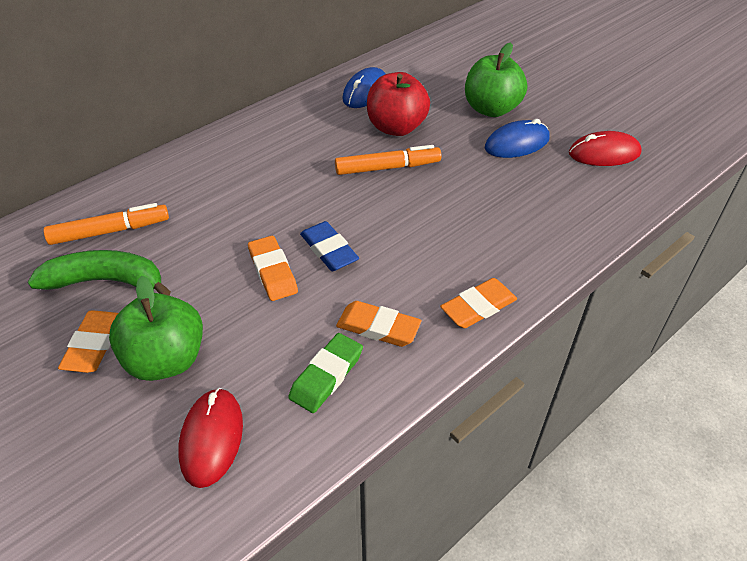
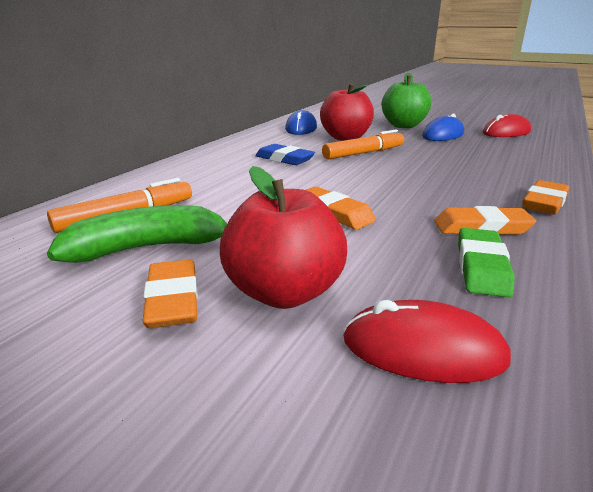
camera: 20 degrees left, 20 degrees down
(166, 360) = (284, 292): green apple -> red apple
(211, 438) = (423, 350): red mouse -> red mouse turned 60 degrees counterclockwise
(329, 250) = (371, 194): blue eraser -> blue eraser (284, 159)

